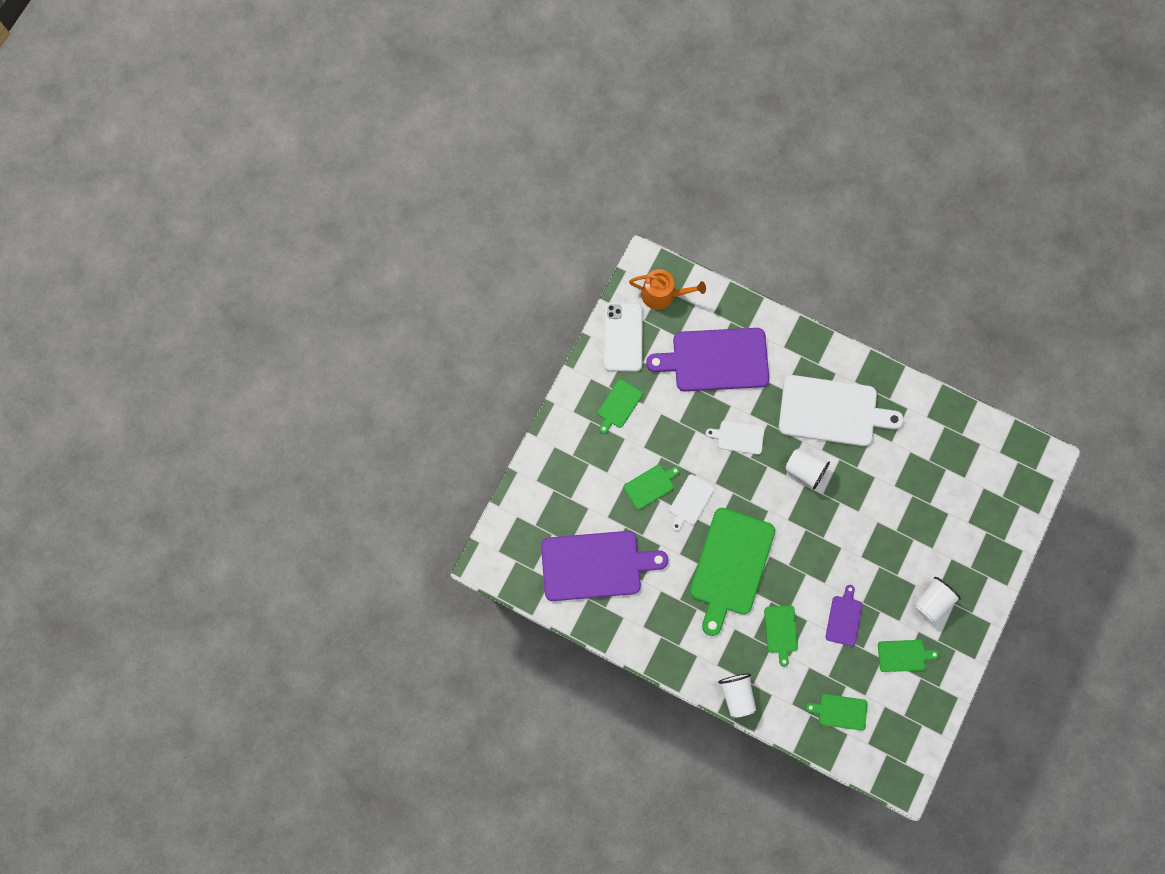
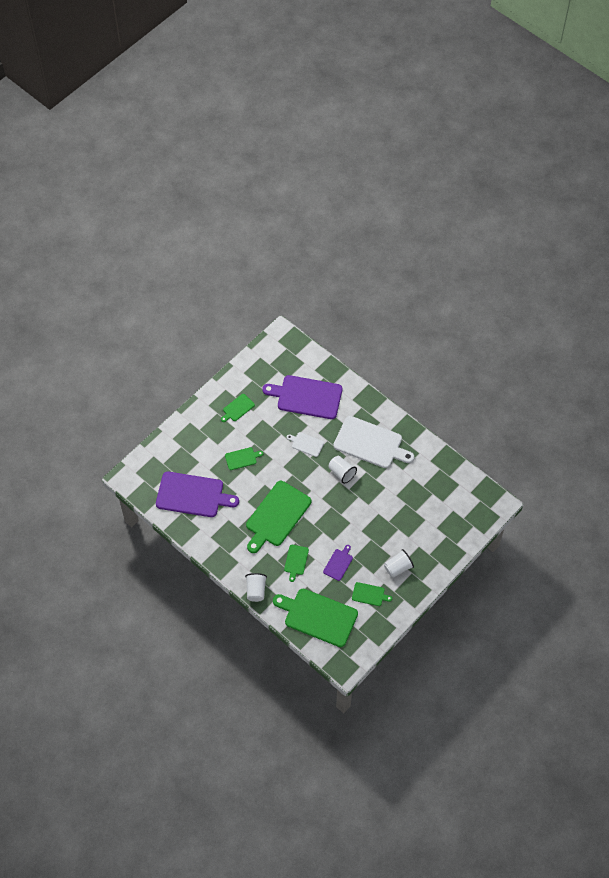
camera: 15 degrees right, 15 degrees down
(623, 337) = (253, 370): white phone -> none
(662, 295) = (286, 352): orange watering can -> none
(690, 501) = (264, 473): white cutting board -> none
(840, 711) = (318, 616): green cutting board -> green cutting board, size x2.13

